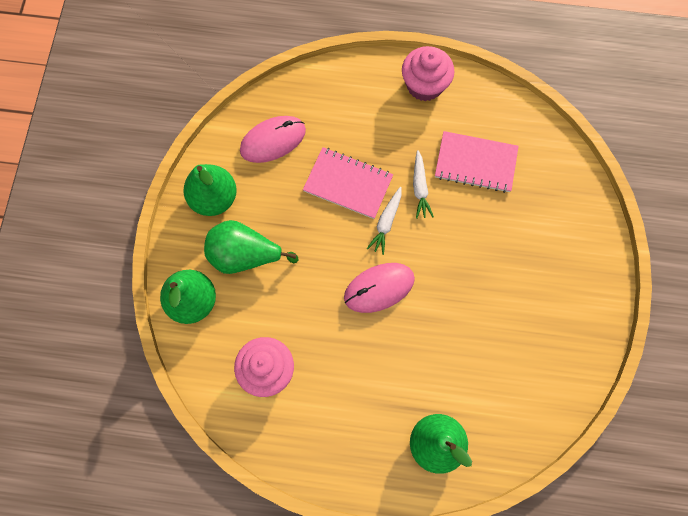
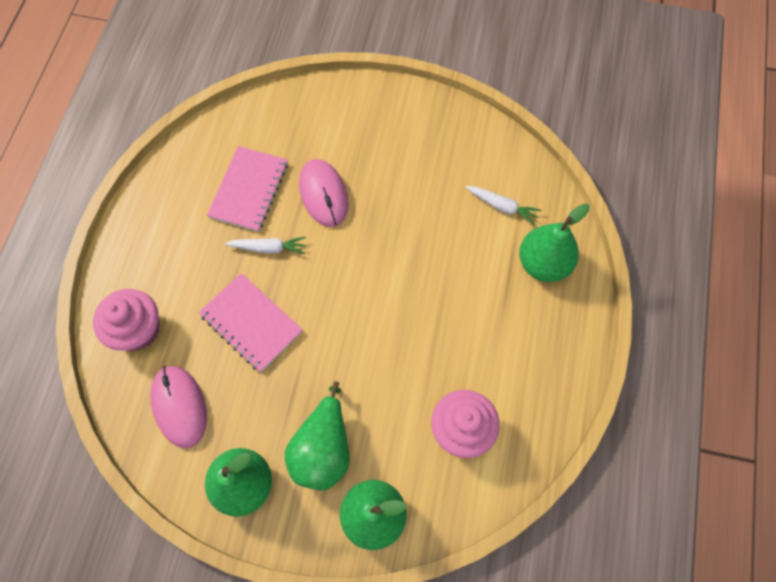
camera: 85 degrees left, 5 degrees down
(348, 184) = (251, 323): pink notebook -> pink notebook turned 75 degrees counterclockwise
(379, 288) = (378, 301): pink mouse -> pink mouse (323, 194)
(386, 223) = (304, 287): white carrot -> white carrot (502, 207)
(424, 85) = (145, 230): pink cupcake -> pink cupcake (138, 330)

